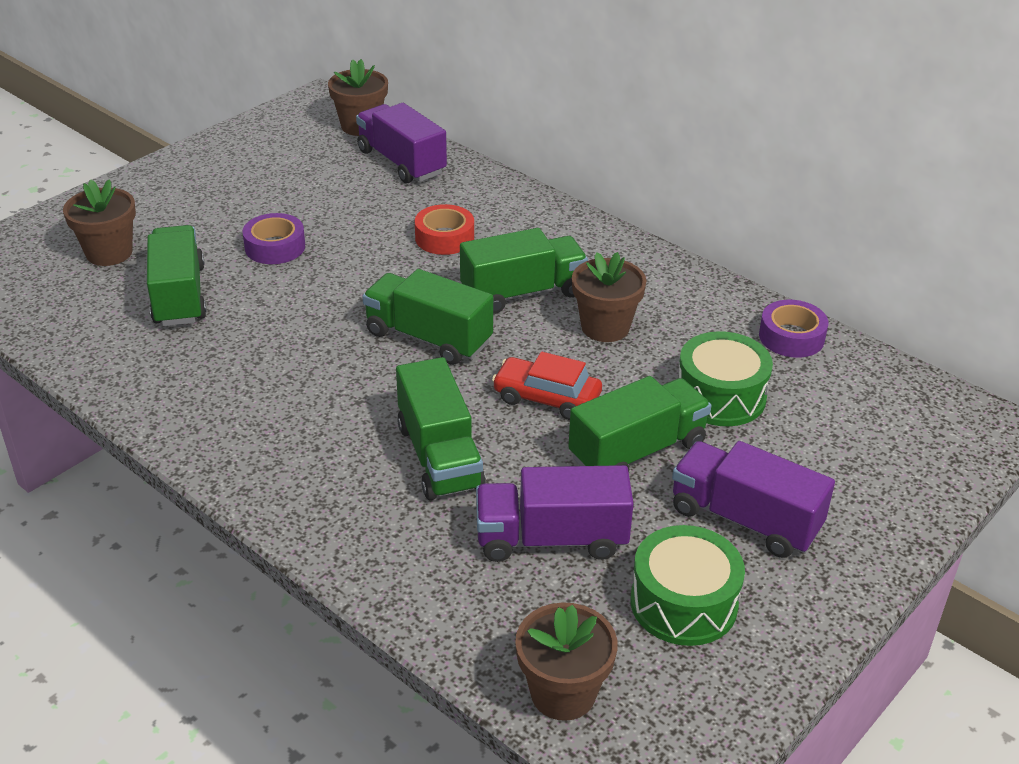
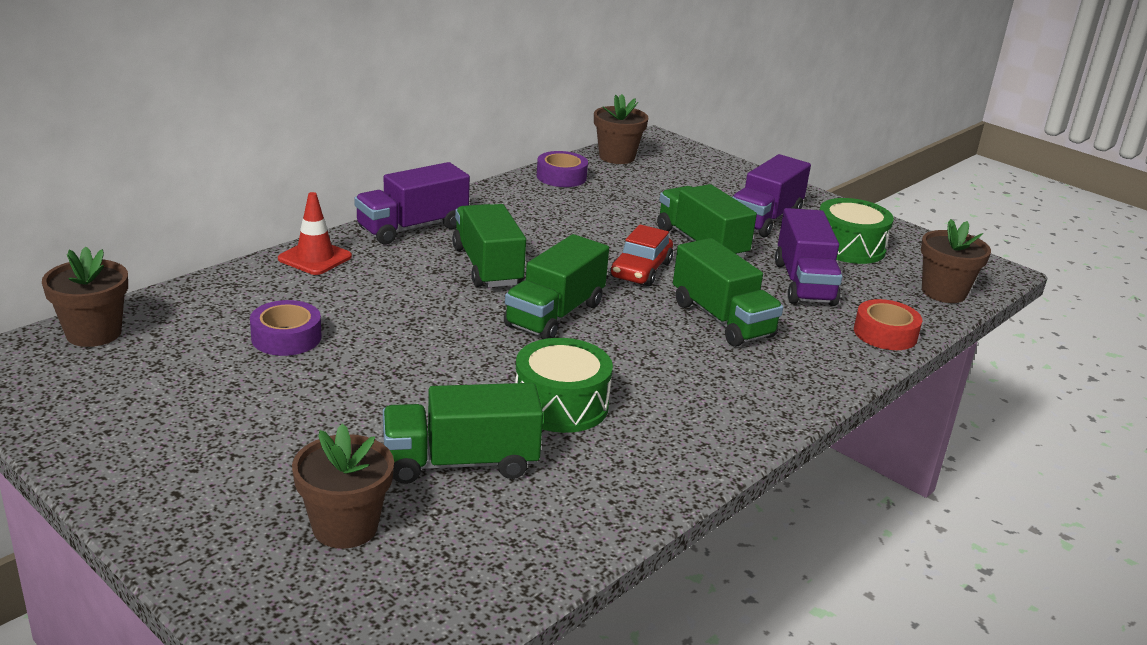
camera: 90 degrees left, 10 degrees down
(275, 247) = (368, 397): purple tape -> purple tape (286, 337)
(401, 162) = (205, 311): purple truck -> purple truck (412, 228)
(439, 456) = (722, 319): green truck -> green truck turned 75 degrees clockwise
(444, 238) = (380, 296): red tape -> red tape (885, 333)
(511, 198) = (315, 258): none -> red traffic cone
(605, 327) = (544, 238): brown flower pot -> brown flower pot (617, 157)
(720, 396) = (634, 209): green drum -> green drum (561, 405)

